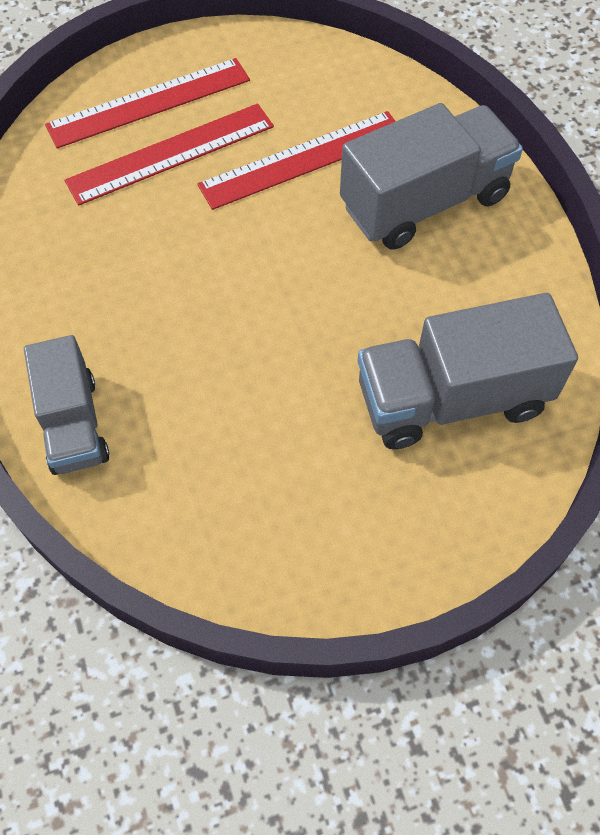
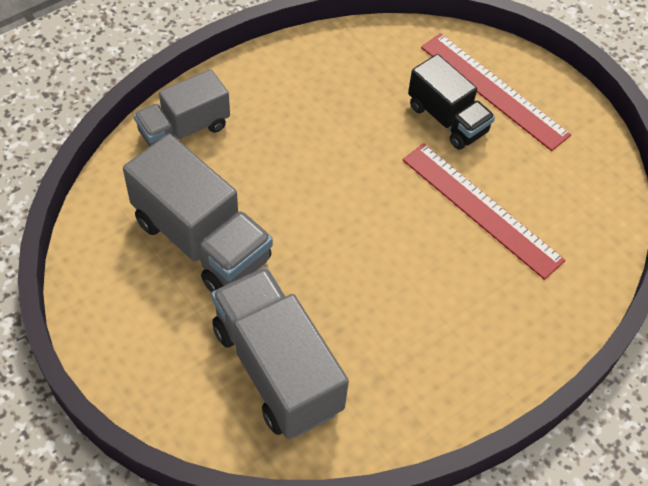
camera: 70 degrees right, 5 degrees down
(171, 154) = (447, 119): red ruler -> black truck
(424, 202) = (473, 310): grey truck -> grey truck (201, 240)

